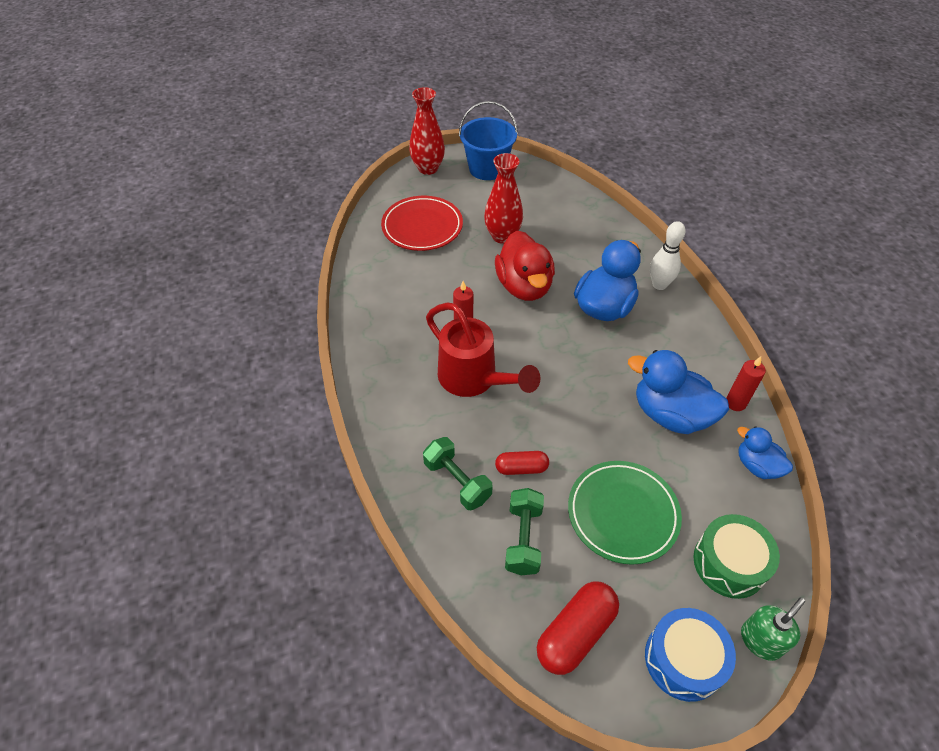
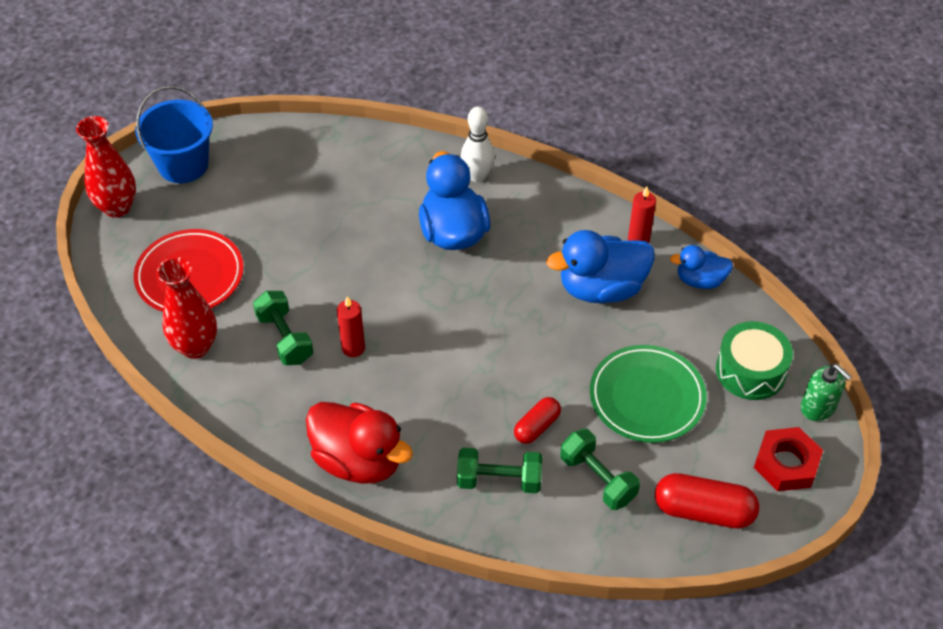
camera: 45 degrees left, 0 degrees up
(432, 295) = (285, 338): none -> green dumbbell
(474, 380) = (415, 385): red watering can -> none
(502, 236) = (283, 228): red vase -> red vase (195, 347)
(524, 286) = (361, 264): red duck -> red duck (359, 460)
(575, 633) = (703, 511): red capsule -> red capsule turned 75 degrees counterclockwise
(683, 659) = (786, 464): blue drum -> red nut
(760, 640) = (818, 407): green soap dispenser -> green soap dispenser turned 135 degrees clockwise

